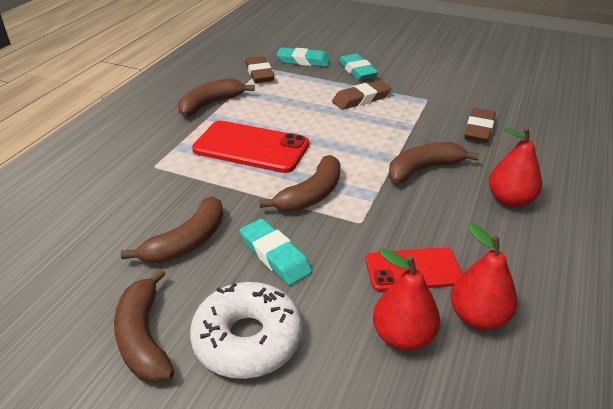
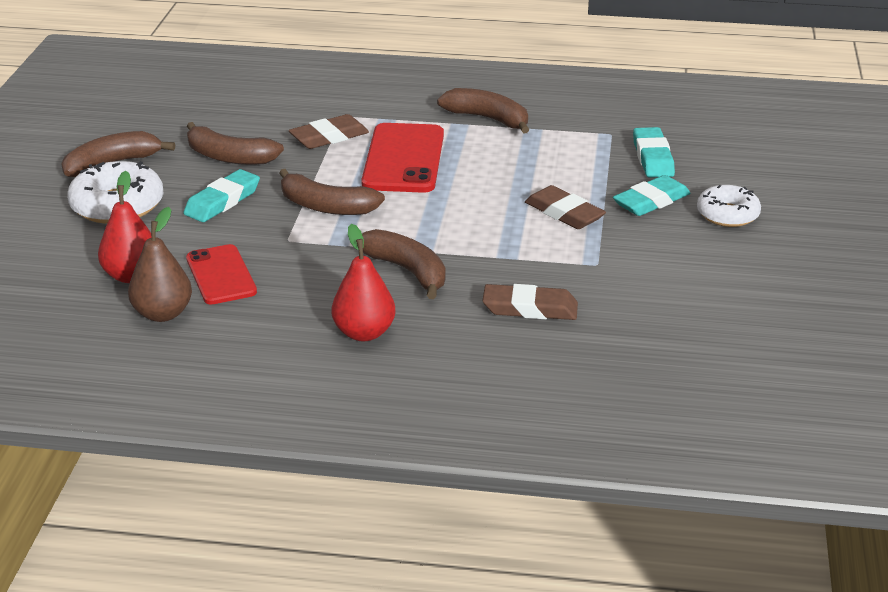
camera: 75 degrees right, 5 degrees down
(259, 73) = (590, 134): brown eraser -> brown eraser (329, 137)
(381, 54) = (727, 214): none -> white donut
(478, 317) = (162, 314): red pear -> brown pear

